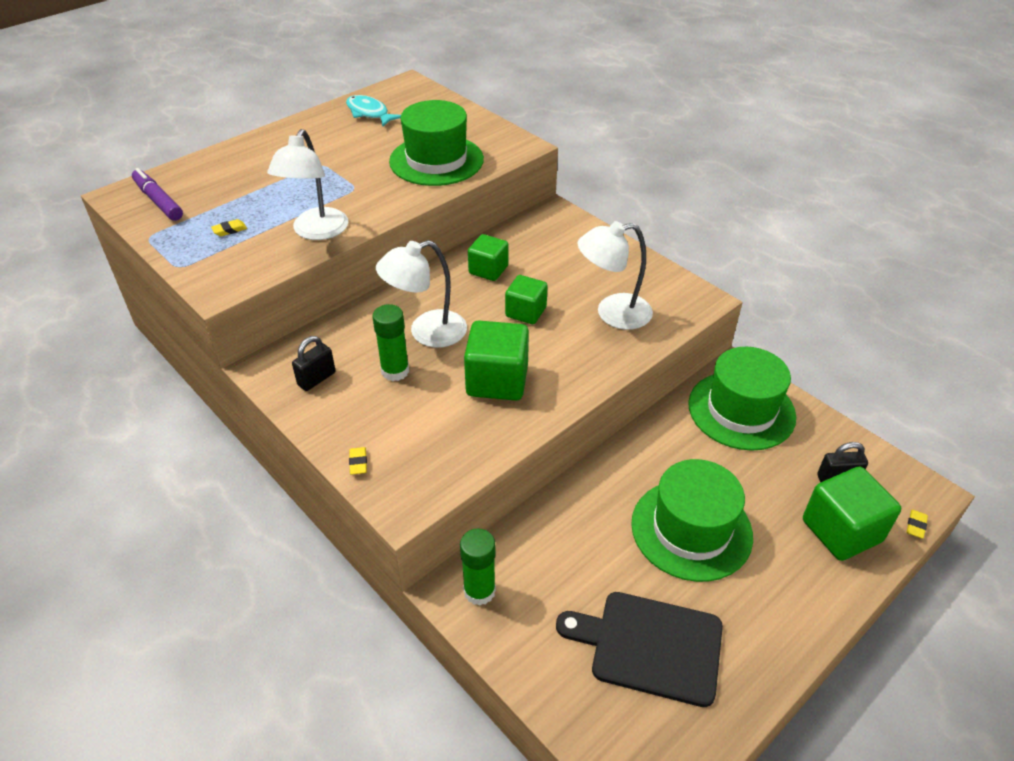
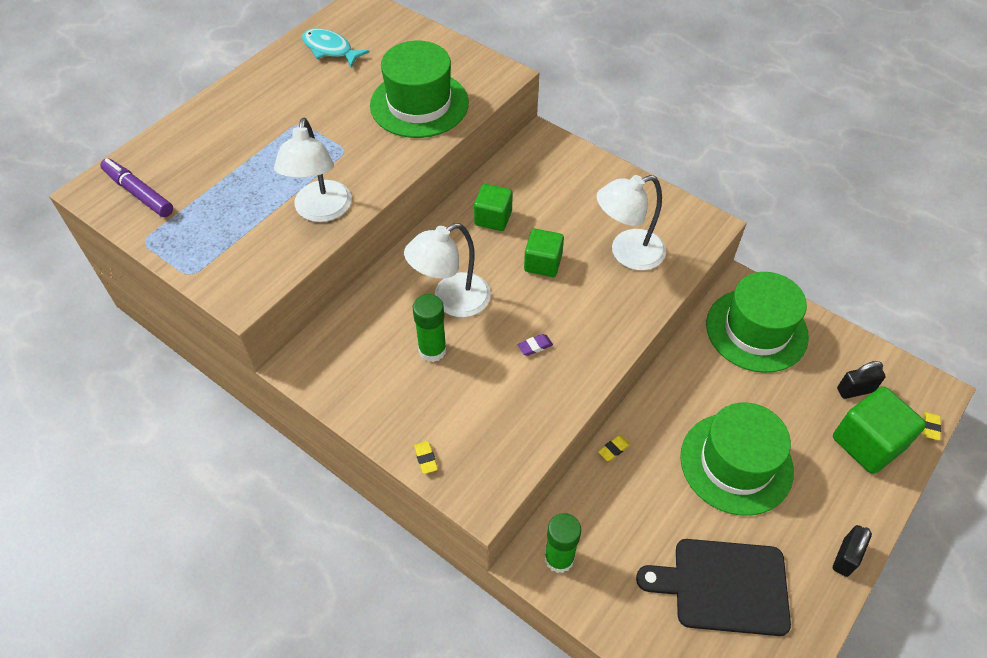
camera: 10 degrees left, 10 degrees up
(229, 230) = (229, 221): yellow eraser -> yellow eraser (613, 449)
(316, 379) = (357, 370): black padlock -> black padlock (845, 557)
(497, 380) = (535, 346): green cube -> purple eraser

